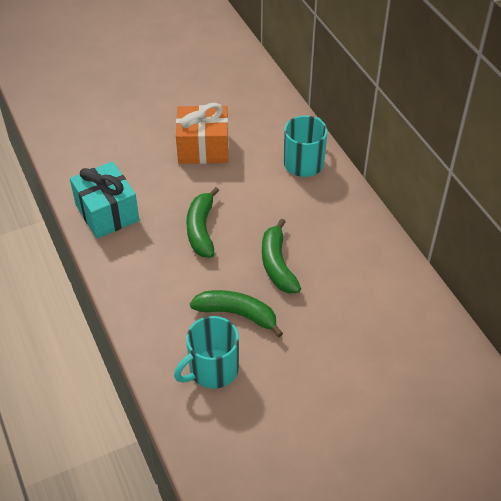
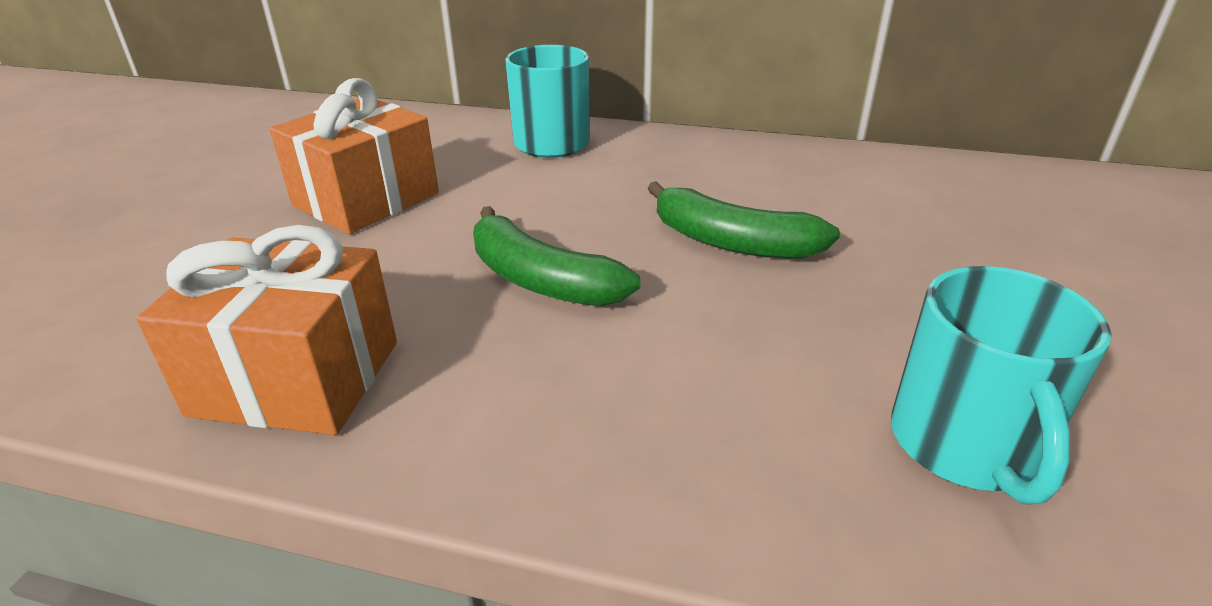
camera: 50 degrees left, 15 degrees down
(107, 213) = (297, 377): turquoise gift -> orange gift
(237, 314) = (815, 335): green banana -> none

